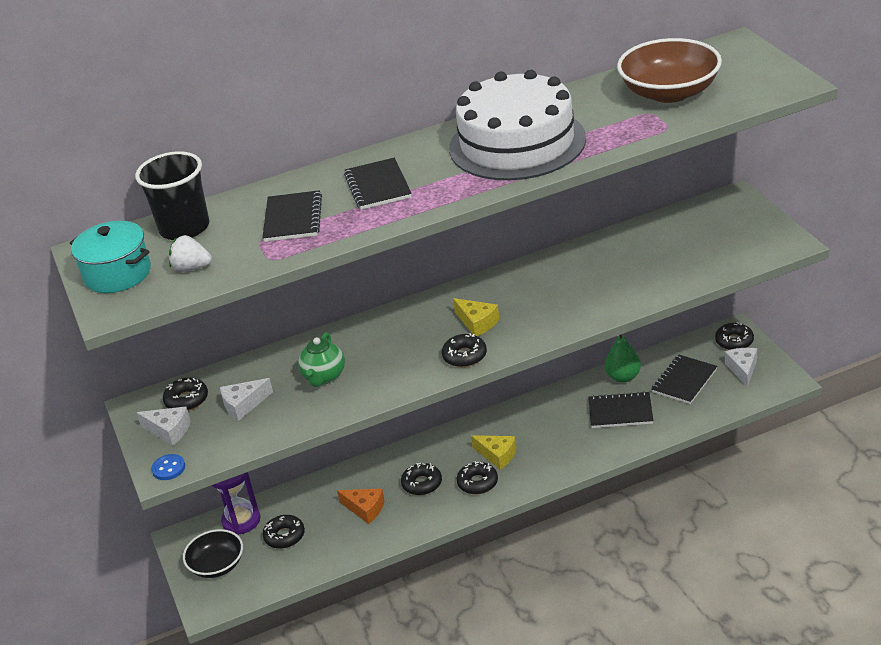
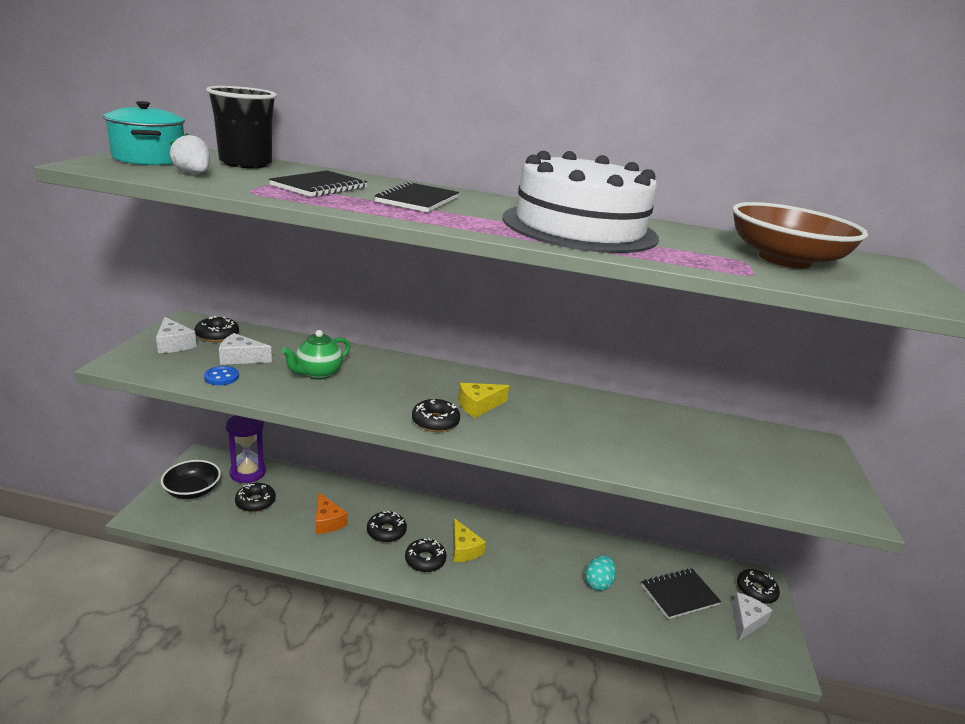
camera: 25 degrees right, 10 degrees down
(168, 468) = (128, 364): blue button -> blue button (221, 377)
(477, 323) = (478, 406): yellow cheese -> yellow cheese turned 75 degrees clockwise
(620, 412) = (598, 583): black notebook -> turquoise egg
(623, 377) = (627, 556): green pear -> none

